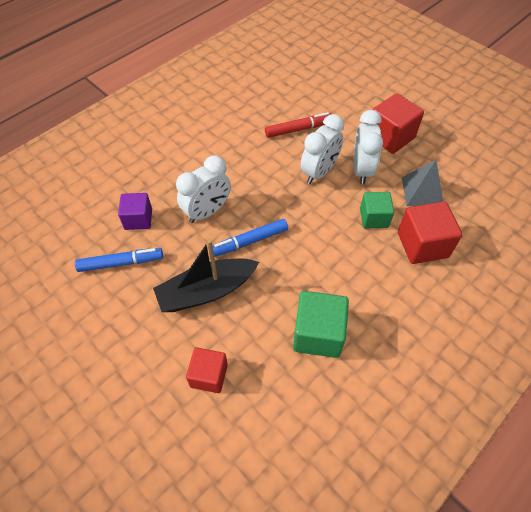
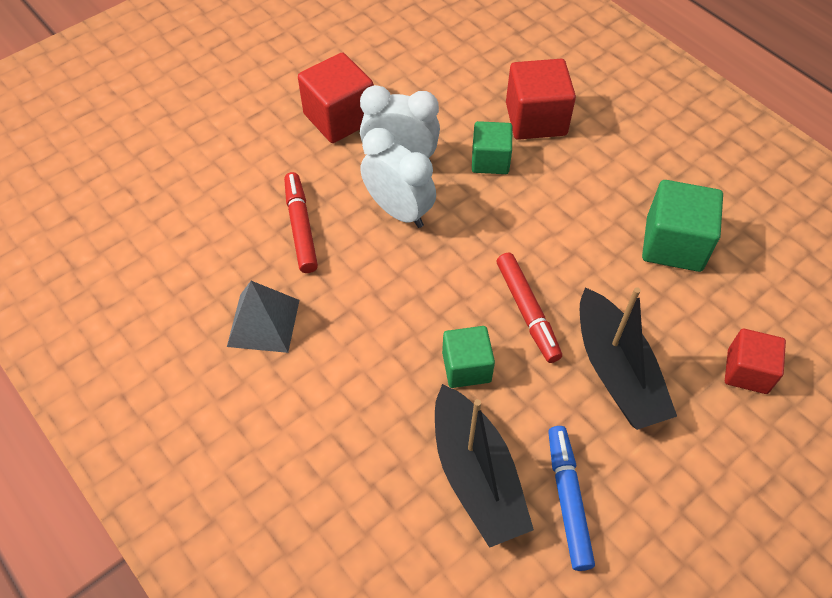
camera: 85 degrees left, 0 degrees up
(138, 219) = (476, 475): purple cube -> black boat
(207, 212) = (466, 367): white clock -> green cube
(249, 241) = (527, 311): blue marker -> red marker
(422, 191) = (448, 102): grey pyramid -> grey pyramid (263, 322)

